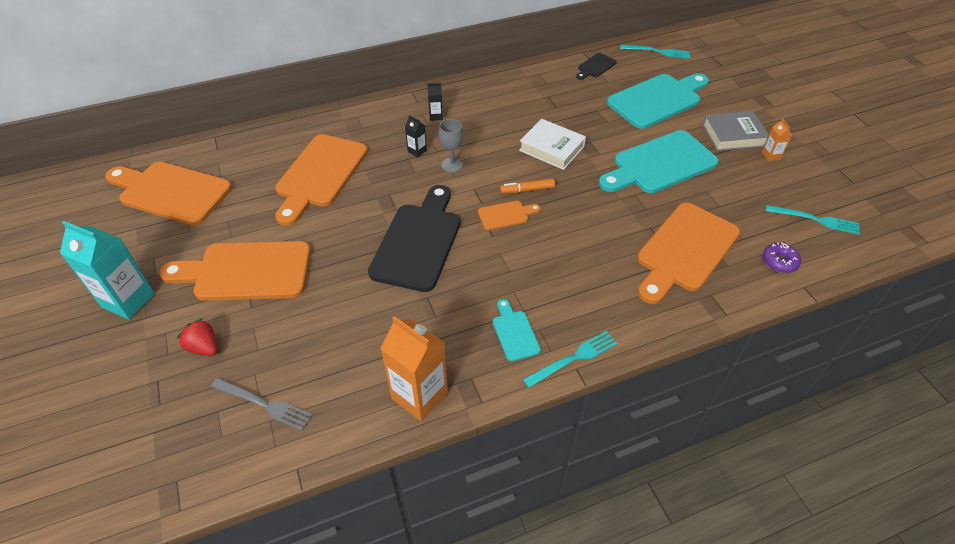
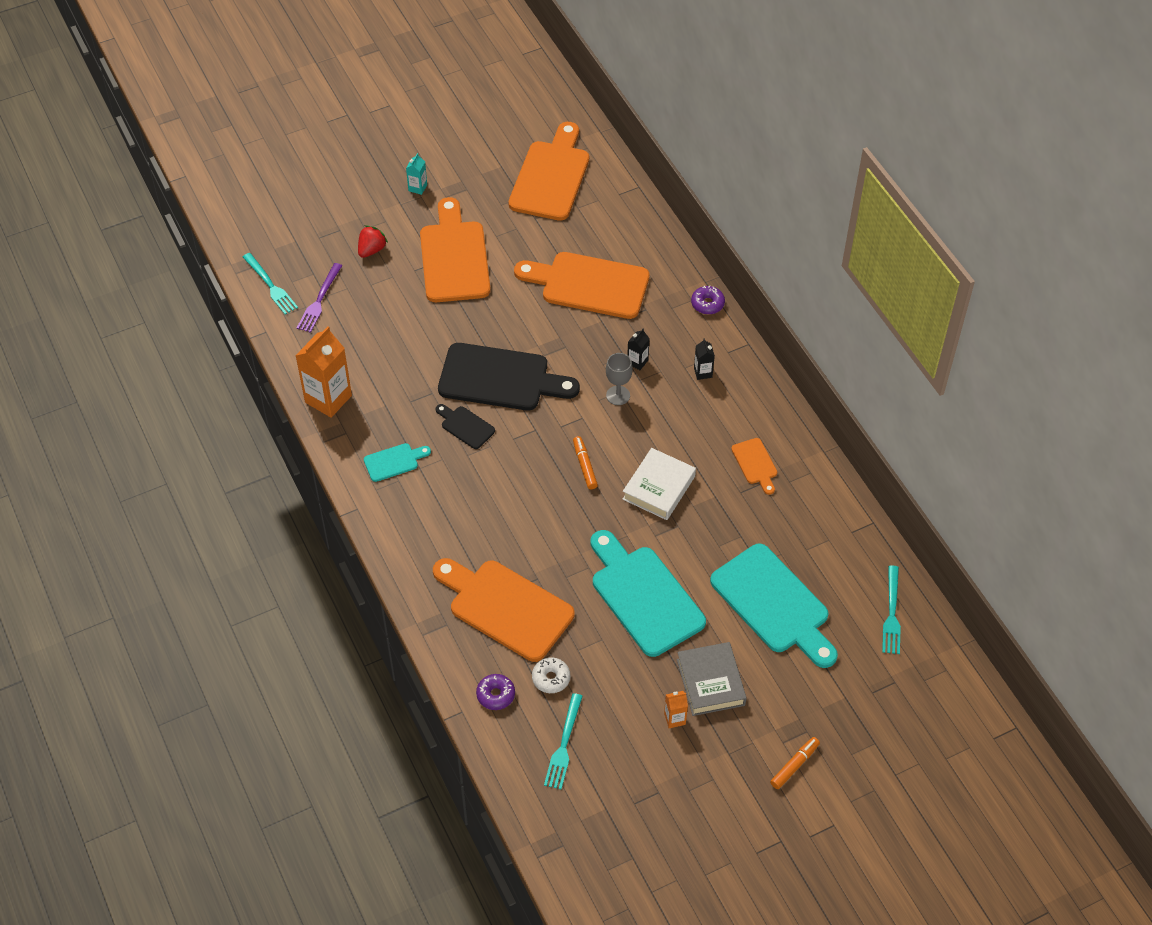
camera: 85 degrees right, 5 degrees up
(128, 300) = (417, 188): turquoise carton -> turquoise carton, size x0.47
(264, 404) = (319, 300): grey fork -> purple fork
(364, 108) = (707, 304): none -> purple donut
(505, 215) = (544, 448): orange cutting board -> orange cutting board (755, 464)
(573, 358) = (367, 507): turquoise fork -> turquoise fork (270, 286)
(595, 66) = (839, 536): black cutting board -> black cutting board (465, 426)
(752, 224) = (551, 678): none -> white donut
(791, 103) = (794, 765): none -> orange marker

